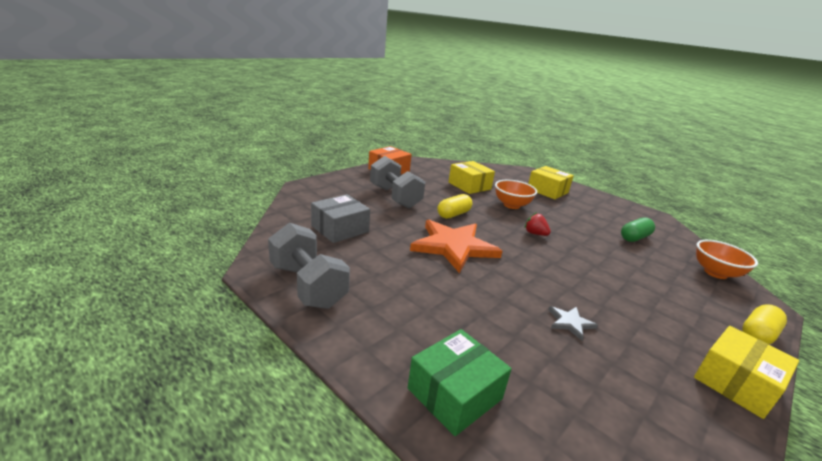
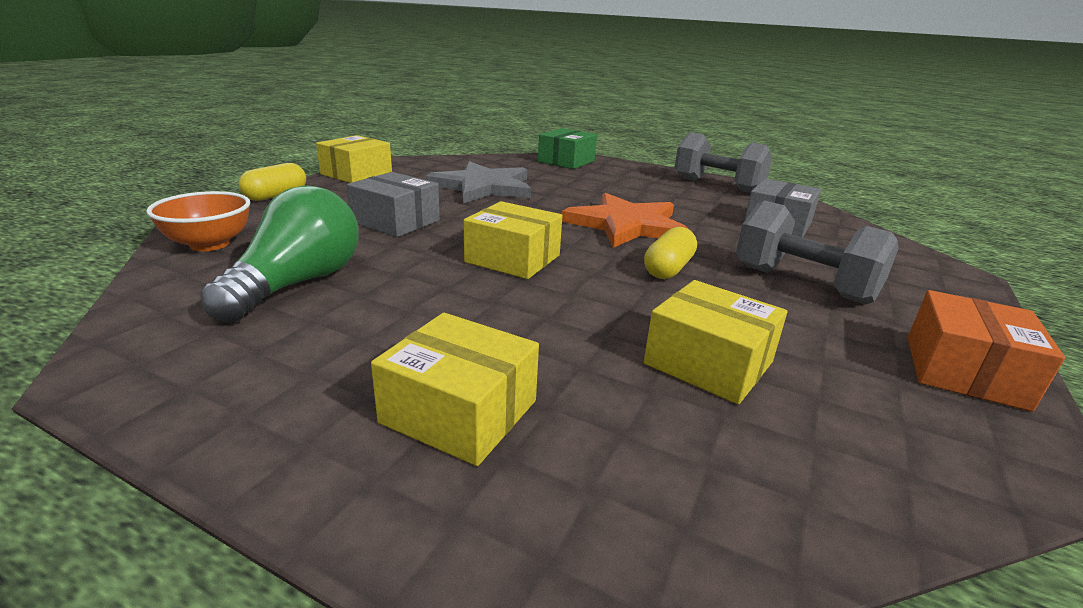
camera: 165 degrees right, 0 degrees up
(511, 205) = (568, 315): orange bowl -> none
(535, 233) = (512, 259): red strawberry -> yellow box
(570, 323) = (483, 187): grey star -> grey star, size x2.33
(621, 277) = (396, 221): none -> grey box
(634, 237) = (297, 284): green capsule -> green light bulb

